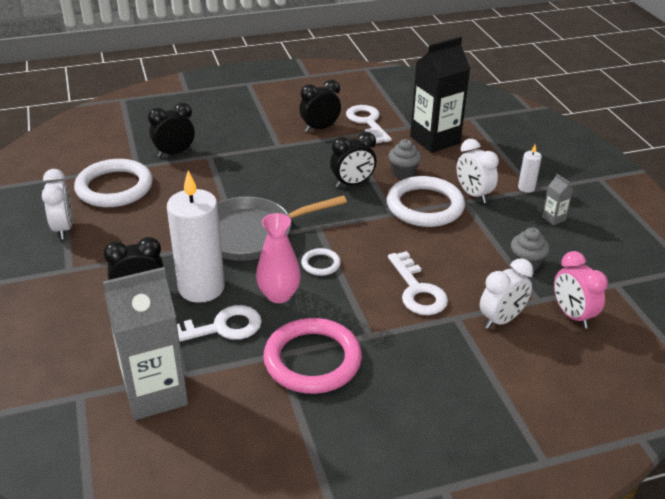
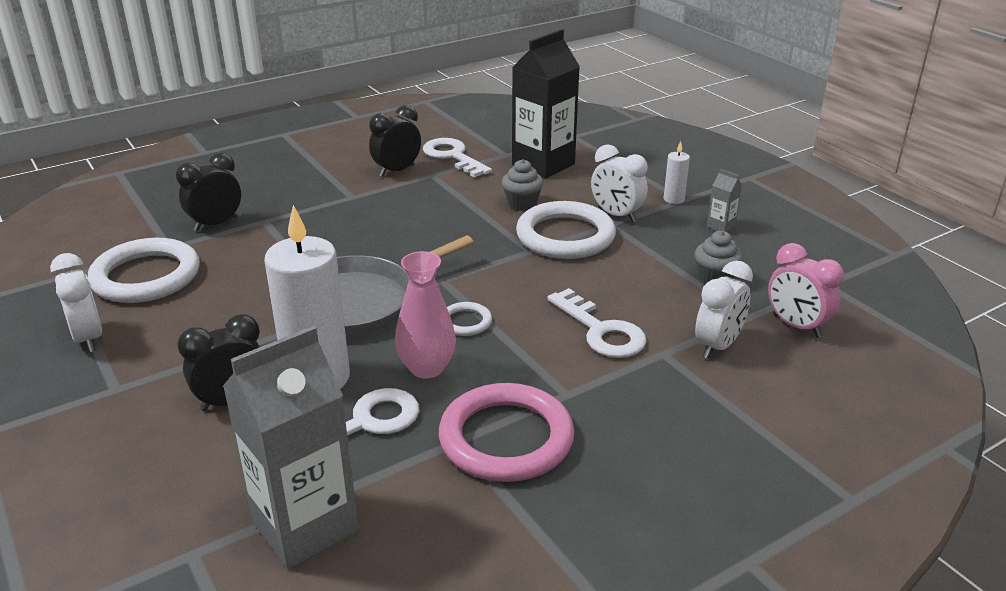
camera: 15 degrees left, 5 degrees down
(352, 184) = (465, 225): black clock -> none

